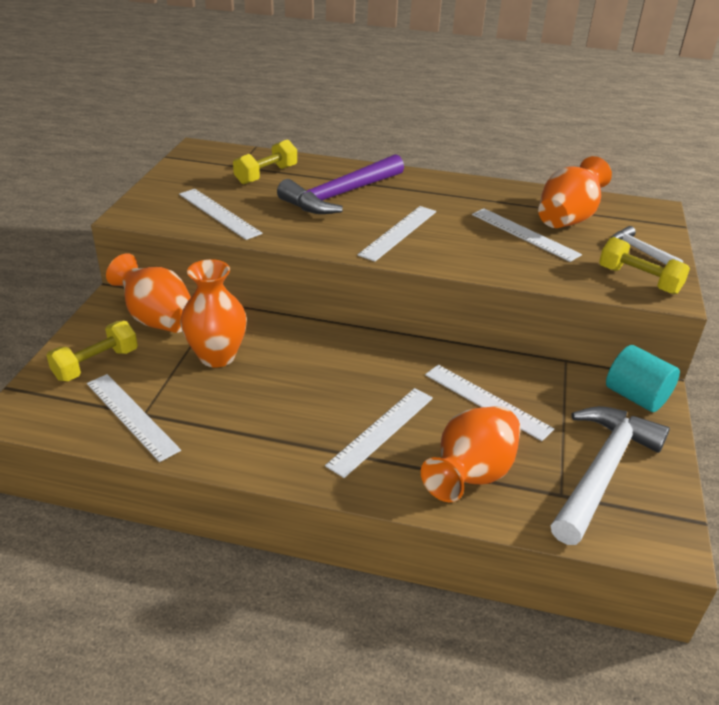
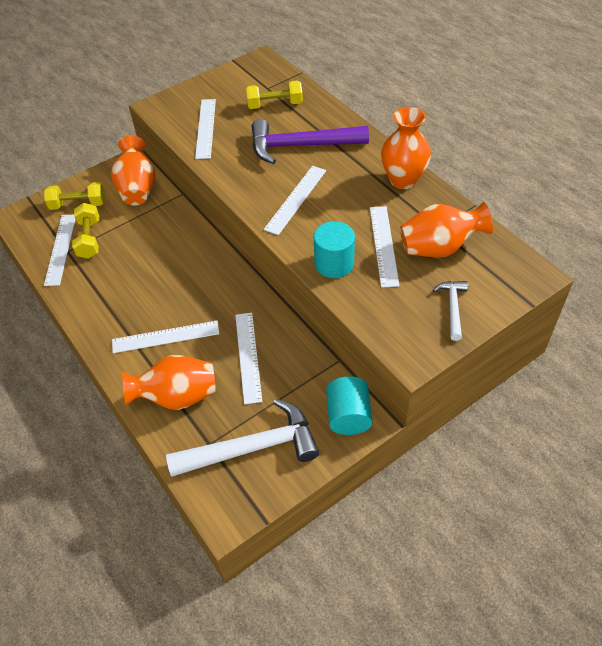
camera: 45 degrees right, 15 degrees up
(217, 356) = (140, 233): orange vase -> orange vase (403, 180)
(399, 232) = (296, 199): white ruler -> white ruler turned 45 degrees counterclockwise
(507, 263) = (334, 263): none -> turquoise cylinder
(638, 280) = (409, 331): yellow dumbbell -> yellow dumbbell (89, 239)

